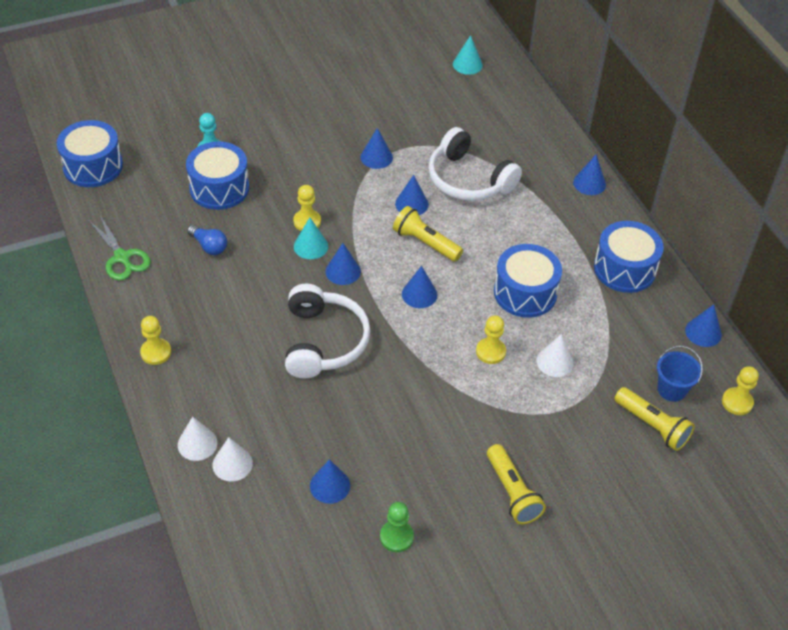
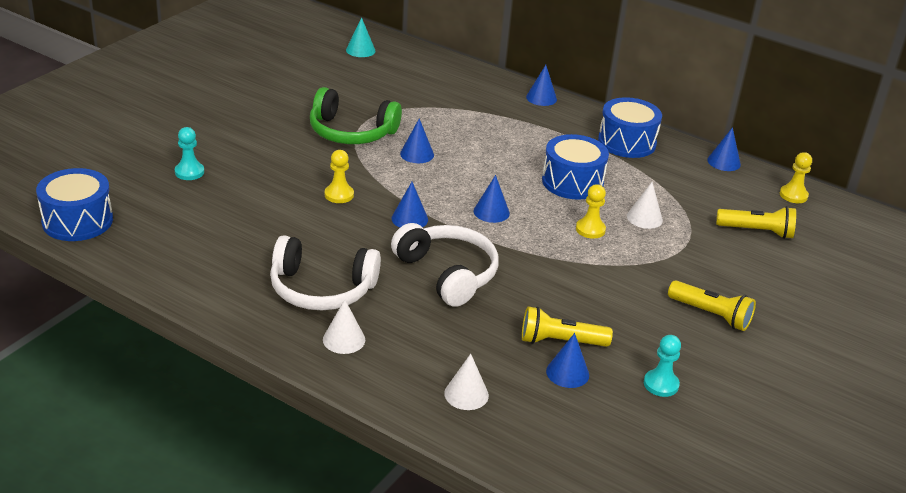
camera: 35 degrees left, 15 degrees down
(122, 257) = (186, 280): green scissors -> none
(156, 352) = (301, 340): yellow pawn -> none
(197, 443) = (417, 393): white cone -> white cone (344, 339)
(209, 246) = (266, 242): blue light bulb -> none
(219, 188) = (229, 197): blue drum -> none
(311, 246) = (361, 211): turquoise cone -> none
(376, 157) = (351, 132): blue cone -> green headphones
(396, 537) = (661, 384): green pawn -> turquoise pawn
(425, 243) = (457, 176): yellow flashlight -> yellow flashlight (560, 341)
(469, 179) = (445, 123): white headphones -> white headphones (321, 289)
(672, 389) = (743, 204): blue bucket -> none

